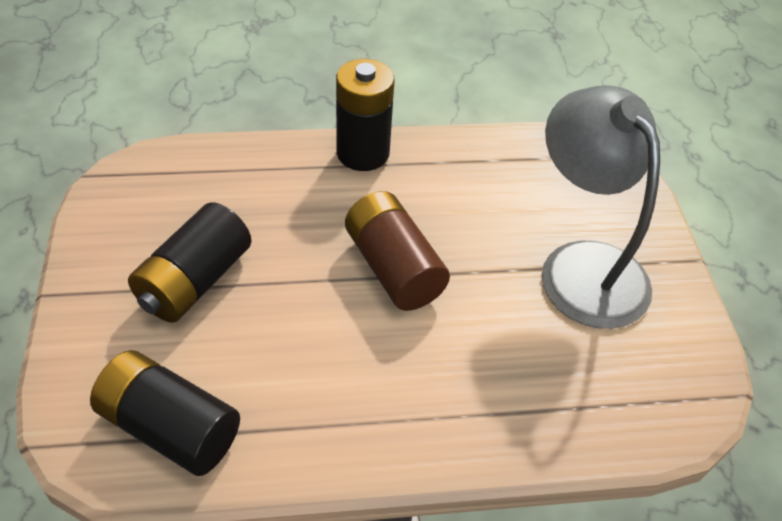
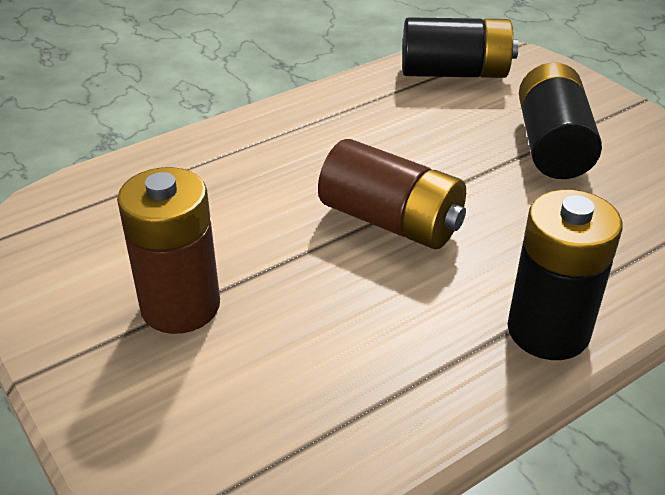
camera: 155 degrees right, 10 degrees down
(582, 265) = (180, 306): grey lamp -> brown battery

